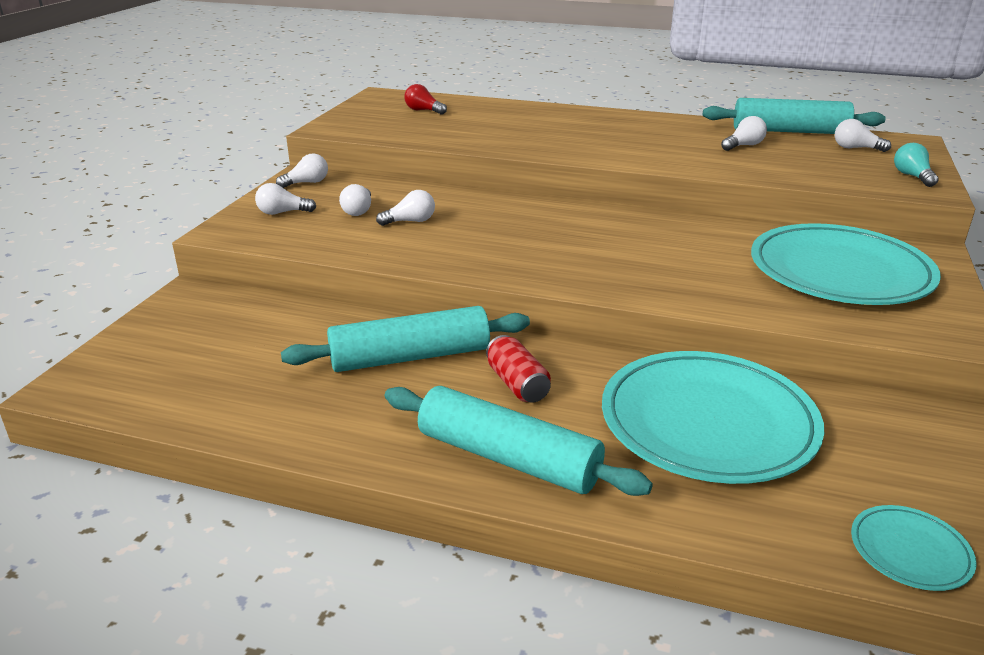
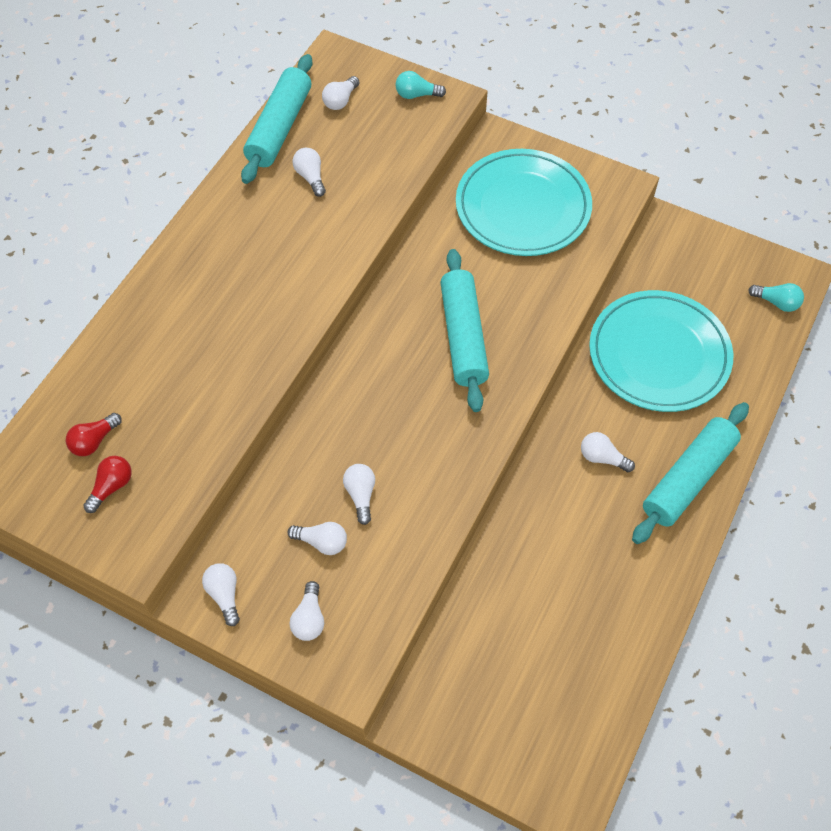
camera: 80 degrees left, 30 degrees up
(385, 118) = (111, 487): none -> red light bulb
(410, 357) = (556, 527): turquoise rolling pin -> turquoise rolling pin (463, 336)
(517, 384) = (602, 458): red can -> white light bulb
(910, 551) = (776, 302): turquoise plate -> turquoise light bulb

